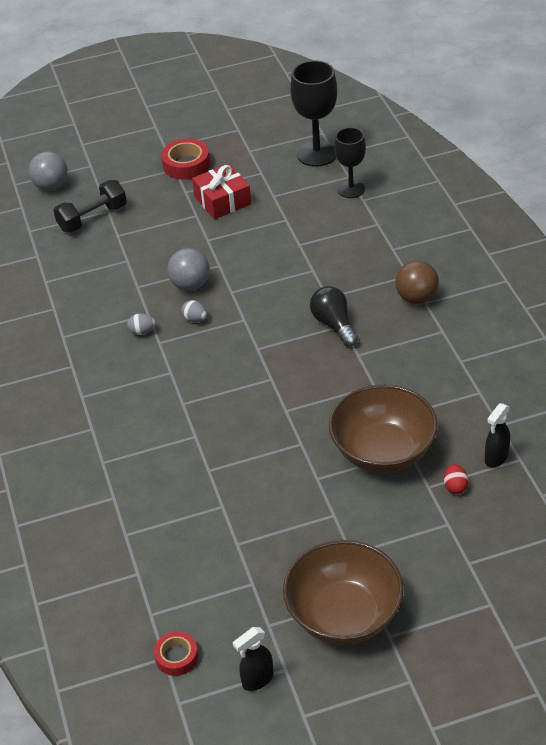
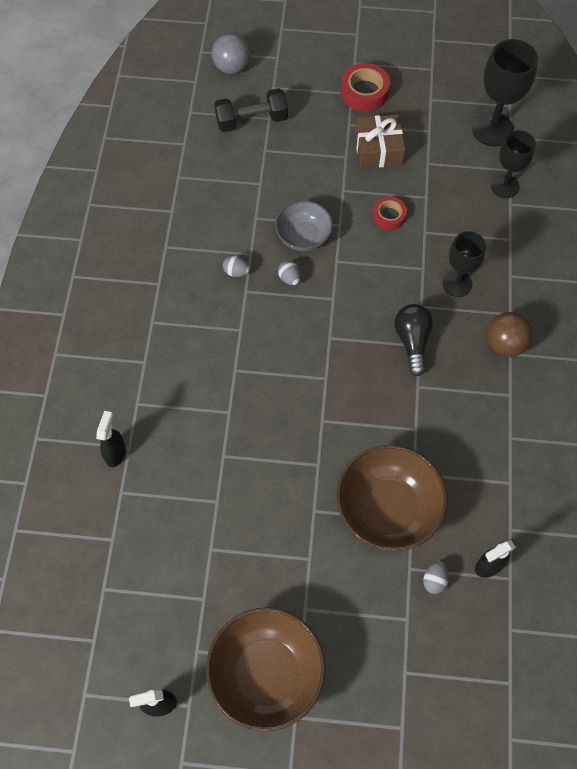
camera: 20 degrees right, 20 degrees up
(103, 507) = (115, 453): none -> black spray bottle
(176, 657) = (104, 645): red tape -> red tape (389, 216)
(190, 285) = (303, 237): grey ball -> grey bowl
(222, 200) = (378, 149): red gift -> brown gift
(349, 270) = (457, 284): none -> black goblet
(455, 486) = (434, 580): red egg -> grey egg

